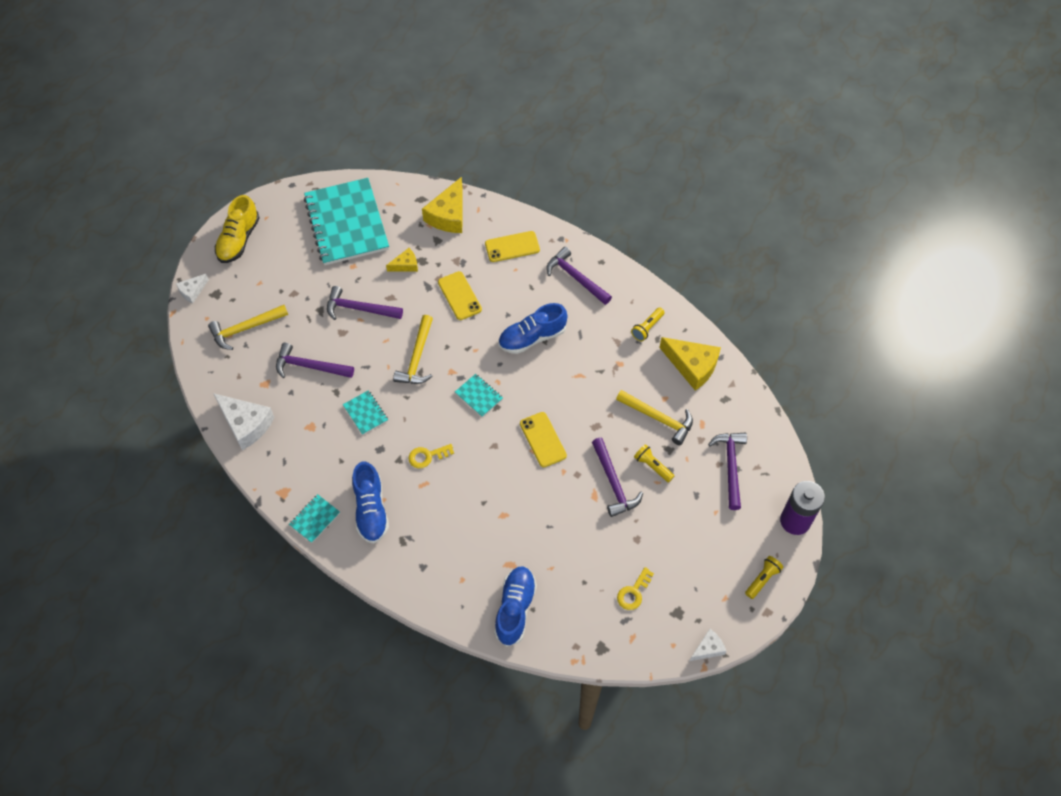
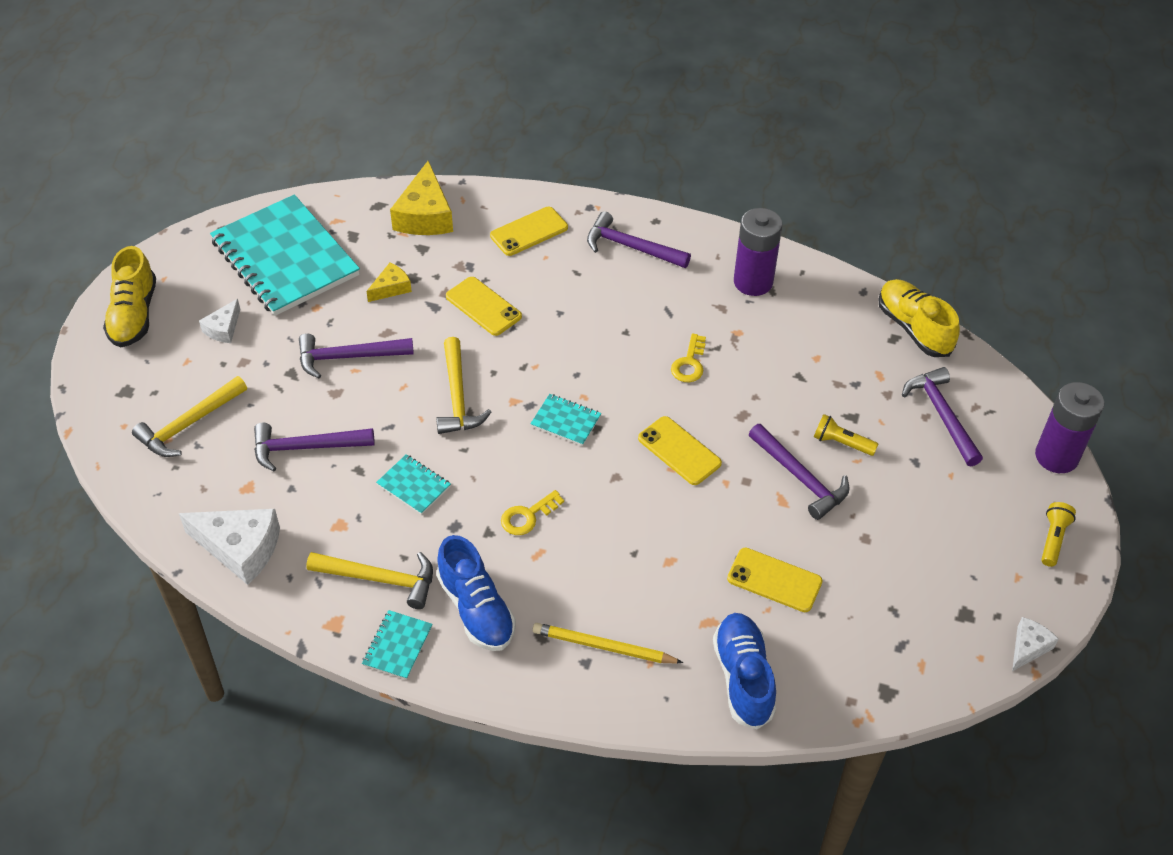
camera: 20 degrees left, 10 degrees down
(192, 291) = (88, 396): white cheese -> white cheese (223, 328)
(438, 560) = (604, 646): none -> yellow pencil
(532, 337) = (606, 331): blue shoe -> none
(564, 549) = (774, 580): none -> yellow phone
(633, 592) = (894, 606): yellow key -> yellow key (689, 363)
(647, 328) = (753, 282): yellow flashlight -> purple battery
(658, 418) = (820, 384): yellow hammer -> yellow hammer (380, 579)
(692, 366) = (832, 311): yellow cheese -> none
(742, 395) = (914, 328): none -> yellow shoe

